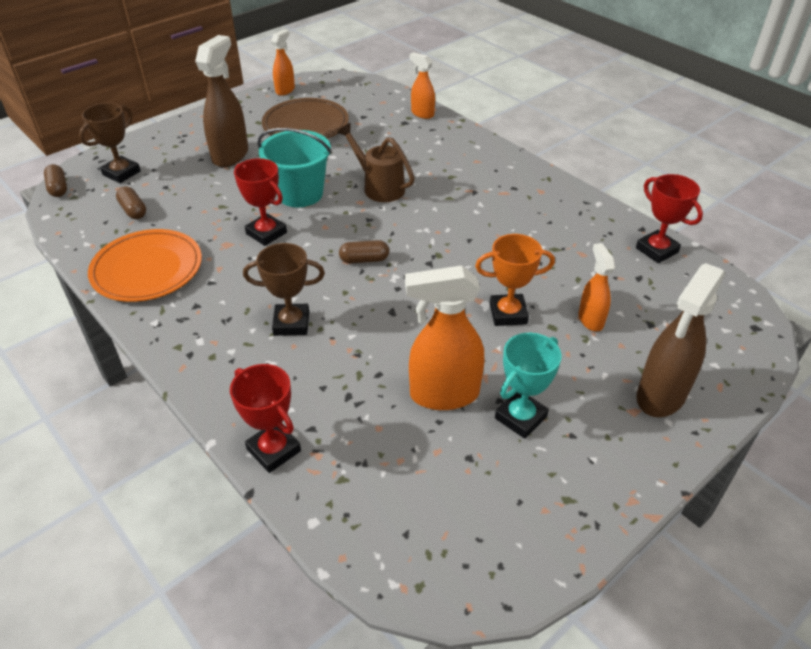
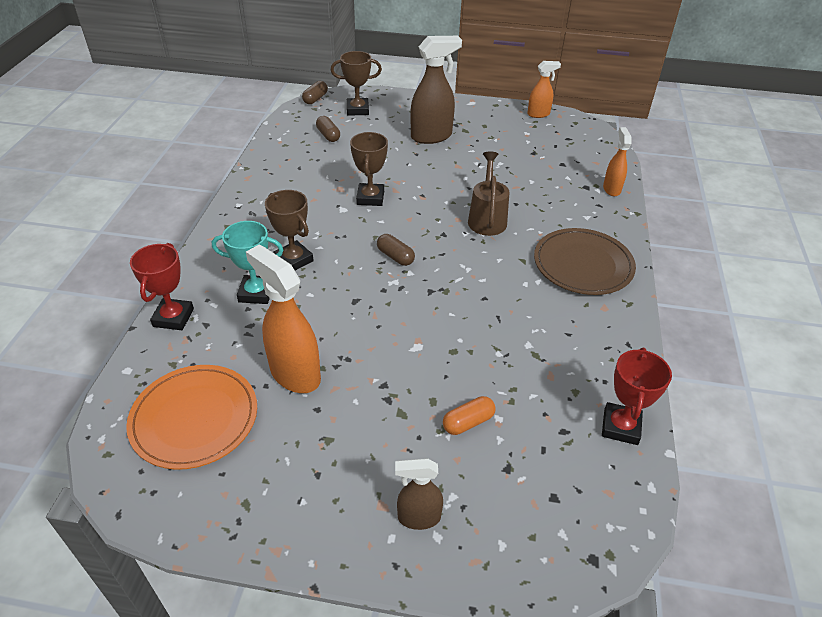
camera: 50 degrees right, 0 degrees up
(133, 210) = (328, 135): brown capsule -> brown capsule turned 45 degrees counterclockwise
(147, 269) = (281, 173): orange plate -> orange plate (194, 418)
(266, 233) = (370, 198): red trophy -> brown trophy
(300, 194) = (430, 188): turquoise bucket -> none
(305, 124) = (512, 145): brown plate -> brown plate (583, 265)
(508, 314) = (420, 365): orange trophy -> none
(520, 417) = (309, 431): turquoise trophy -> turquoise trophy (256, 293)
(590, 319) = (468, 422): orange spray bottle -> orange capsule
(660, 396) = (418, 517): brown spray bottle -> brown spray bottle, size x0.57

